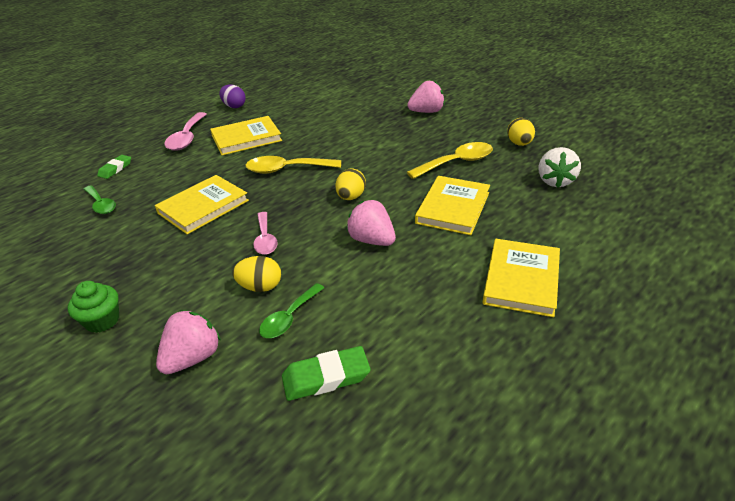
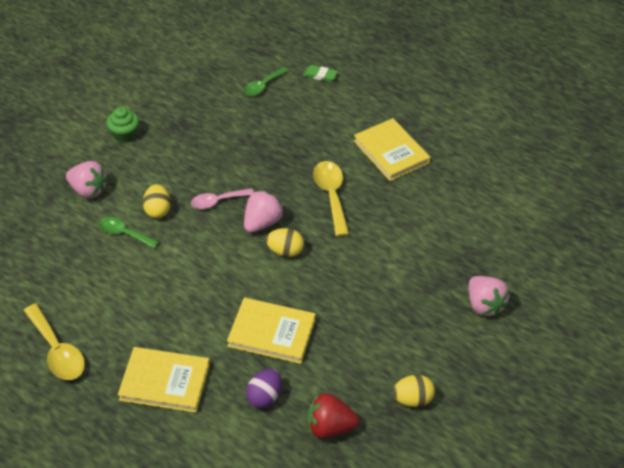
camera: 80 degrees right, 10 degrees up
(187, 138) = (385, 107): pink spoon -> none
(203, 207) = (263, 150): yellow book -> none
(234, 106) = (465, 125): purple egg -> purple egg (264, 397)
(326, 377) = (67, 262): green eraser -> none
(372, 240) = (218, 273): pink strawberry -> pink strawberry (262, 223)
(457, 162) = (360, 336): yellow spoon -> yellow spoon (57, 351)
(555, 181) = (329, 427): white strawberry -> red strawberry

